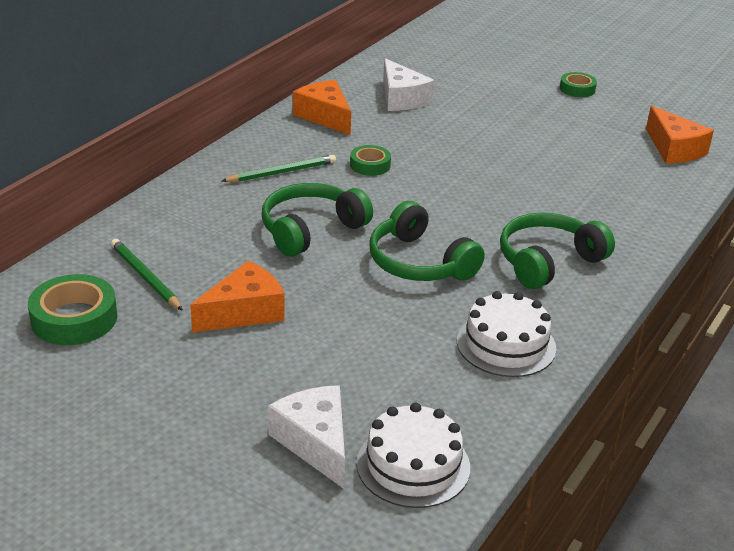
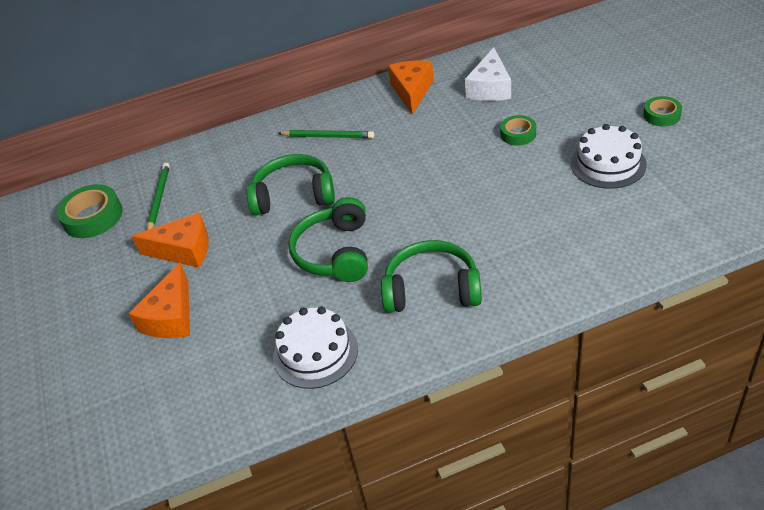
camera: 45 degrees right, 10 degrees up
(315, 442) = (116, 374): white cheese -> none
(370, 165) = (396, 148): green tape -> green tape (518, 134)
(413, 465) = (150, 423): white cake -> white cake (608, 164)
(674, 149) = (683, 210): orange cheese -> orange cheese (171, 317)

